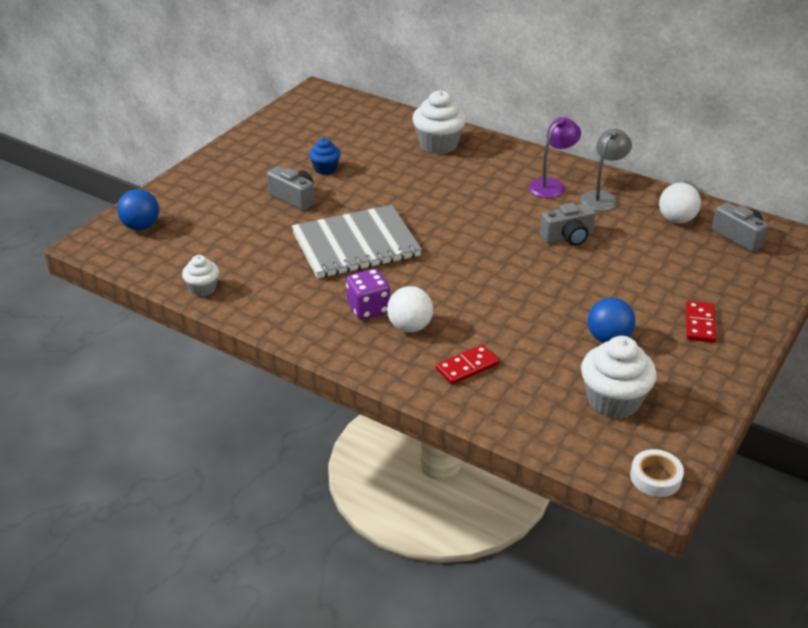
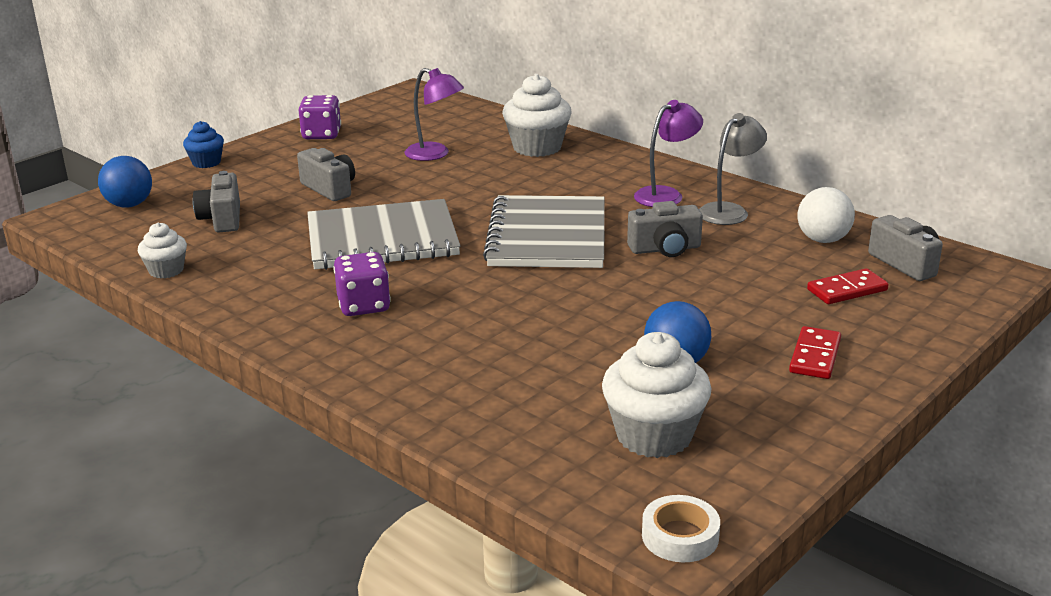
camera: 10 degrees right, 10 degrees down
(222, 235) = (222, 219): none -> grey camera
(263, 142) = (321, 135): none -> purple dice
(325, 169) = (383, 163): blue cupcake -> blue cupcake (206, 162)
(362, 157) = (435, 154): none -> purple lamp
(410, 327) = (408, 329): white ball -> none
(467, 367) = (464, 379): red domino -> red domino (847, 290)
(478, 232) = (548, 236): none -> grey notebook

